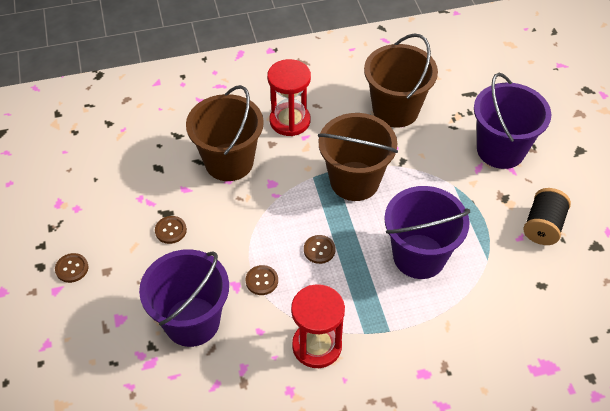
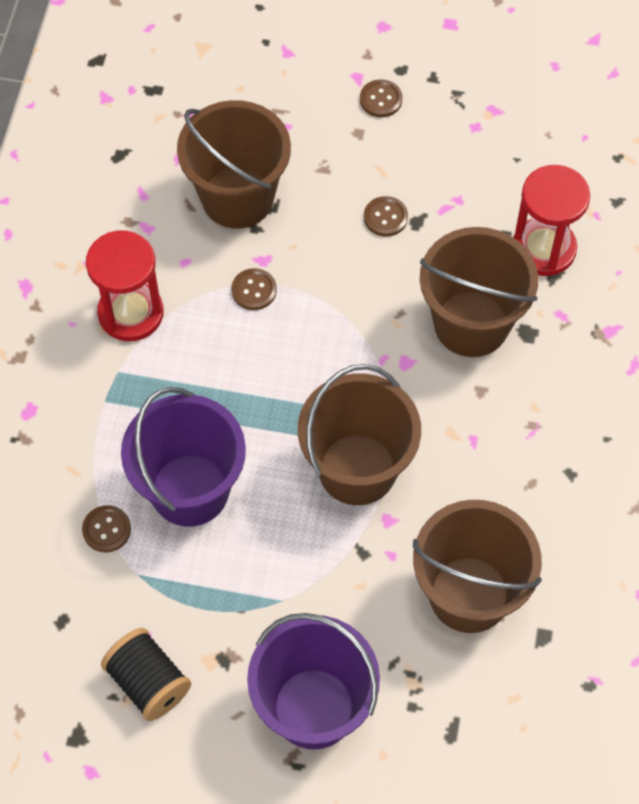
camera: 115 degrees right, 10 degrees up
(192, 321) = (237, 197): purple bucket -> brown bucket
(290, 121) = (515, 433): red hourglass -> red hourglass (543, 249)
(319, 250) = (265, 374): brown button -> brown button (106, 529)

